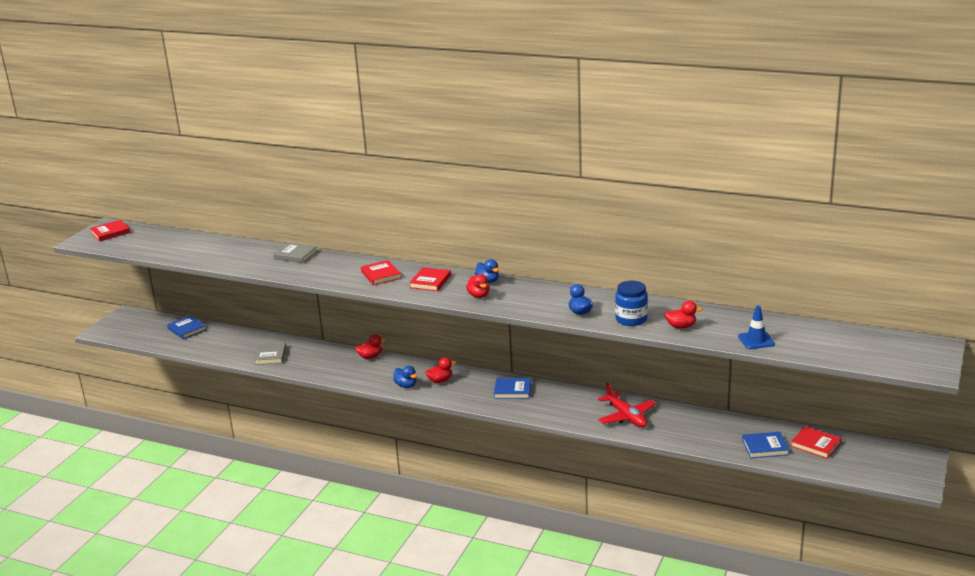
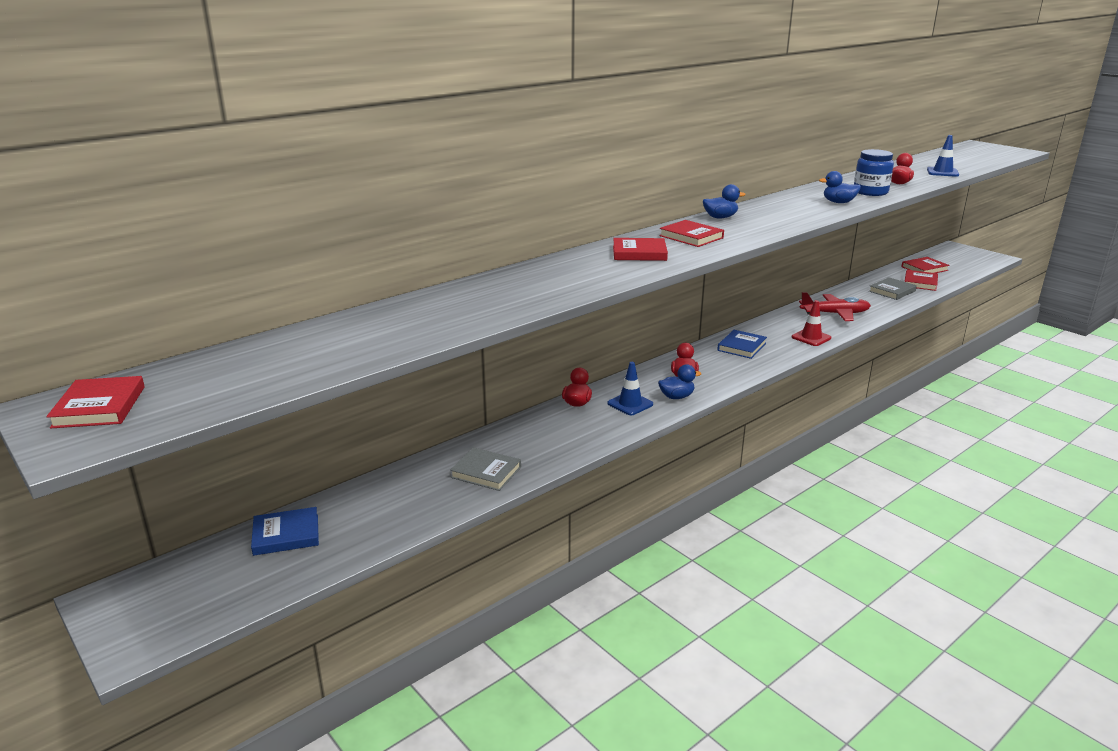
camera: 65 degrees left, 0 degrees up
(295, 255) = (497, 283): grey book -> grey book (892, 291)
(383, 373) = (630, 404): none -> blue traffic cone
(479, 296) = (757, 226): red duck -> none
(560, 415) = (811, 337): none -> red traffic cone
(765, 447) = (920, 282): blue book -> red book

